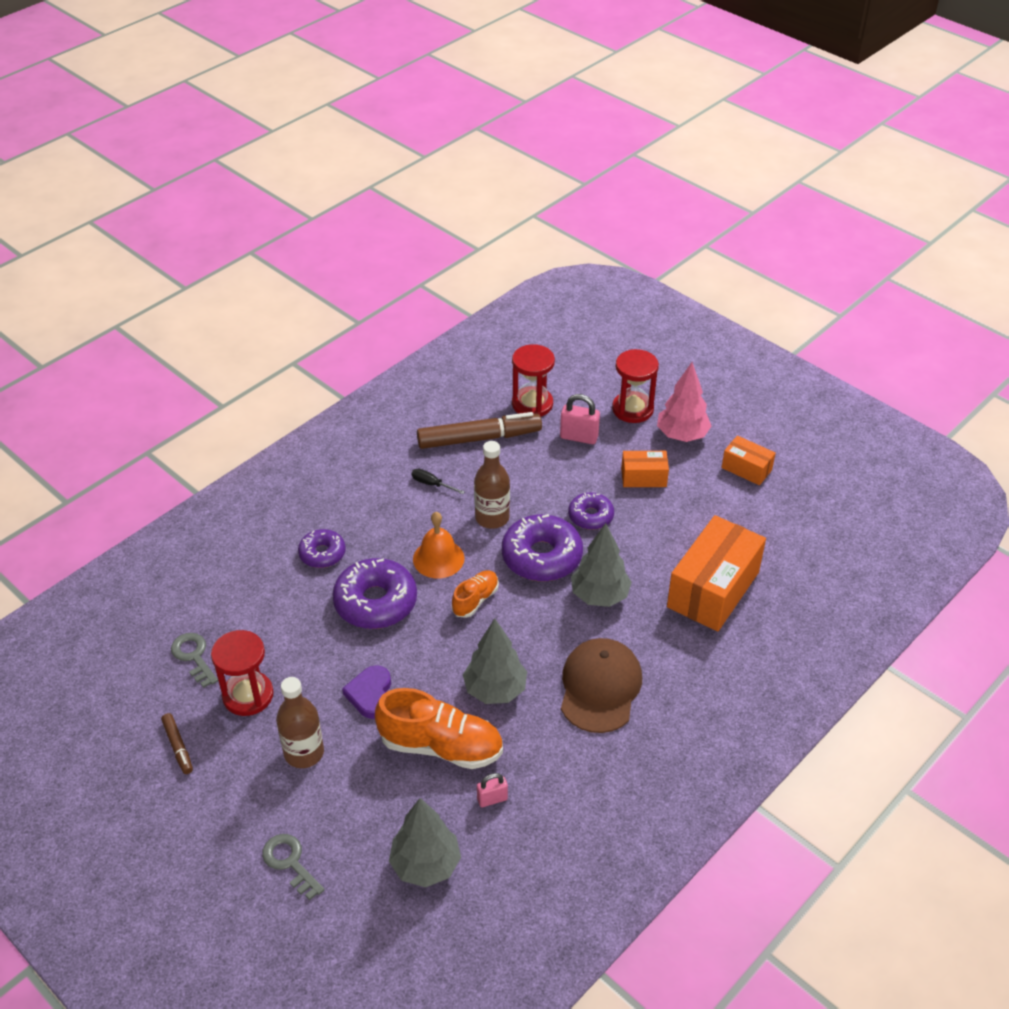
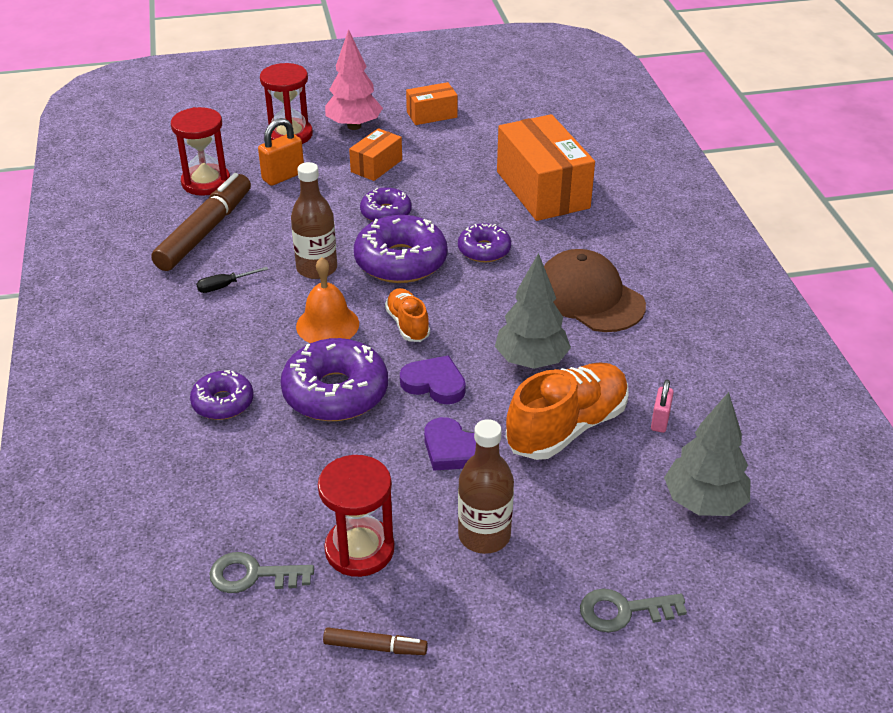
camera: 55 degrees left, 5 degrees down
(426, 649) = (434, 383): none -> purple heart
(579, 437) = (283, 176): pink padlock -> orange padlock
(599, 596) = (484, 250): grey tree -> purple donut

